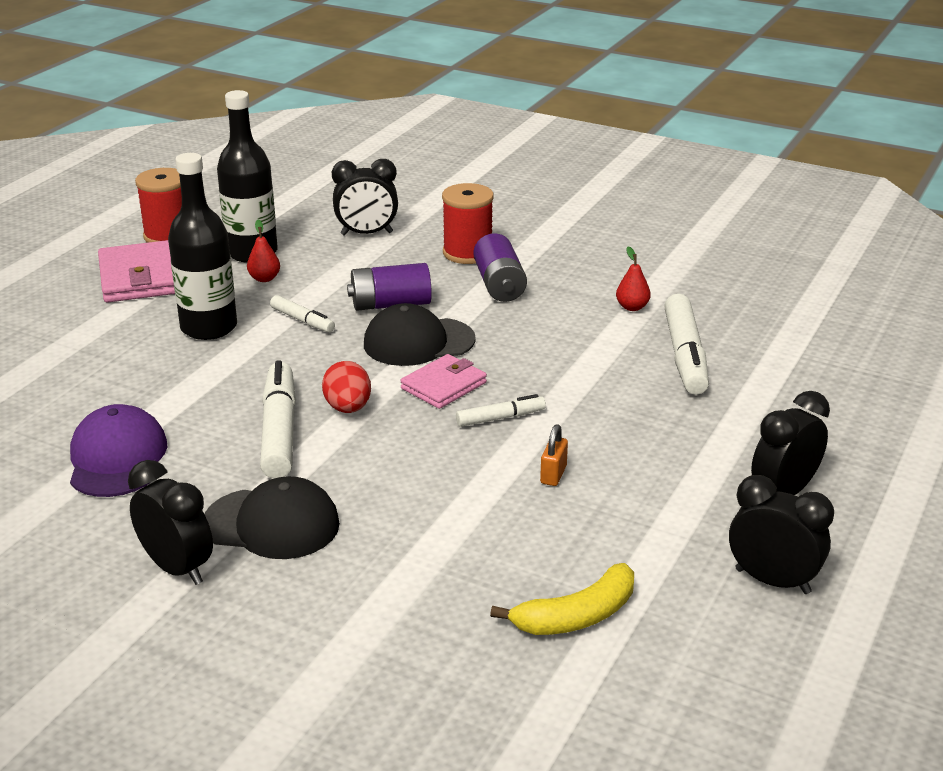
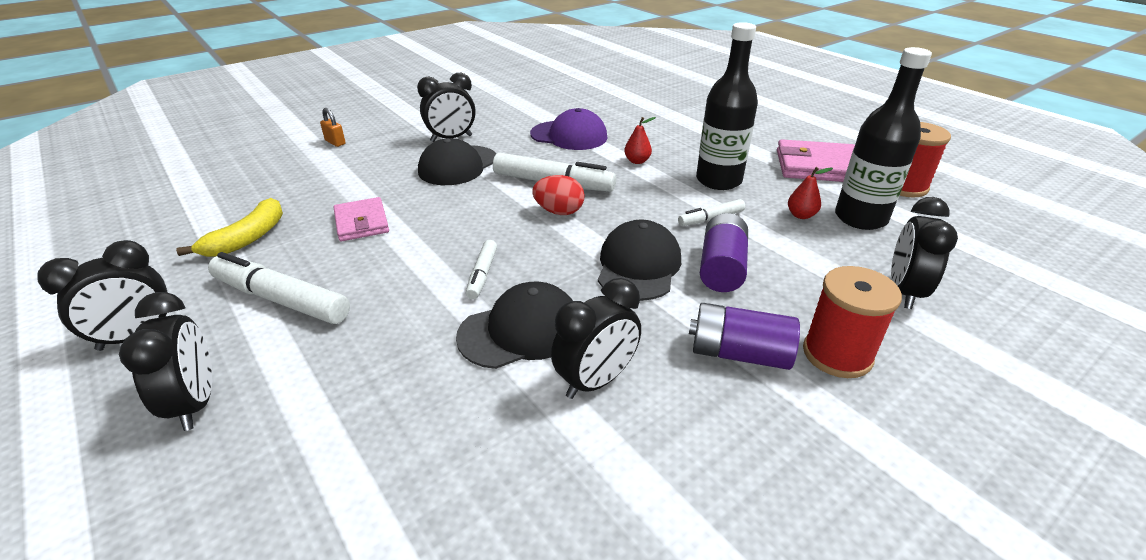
camera: 115 degrees right, 5 degrees up
(443, 386) = (555, 260): pink wallet -> pink wallet (361, 223)
(553, 475) = (383, 276): orange padlock -> orange padlock (335, 142)
(558, 374) = (520, 331): none -> black cap
(576, 616) = (247, 238): yellow banana -> yellow banana turned 150 degrees counterclockwise
(580, 330) = (596, 381): none -> black clock
(632, 307) = (626, 457): red pear -> red pear (637, 161)
(685, 355) = (478, 454): white marker -> white marker (281, 300)

